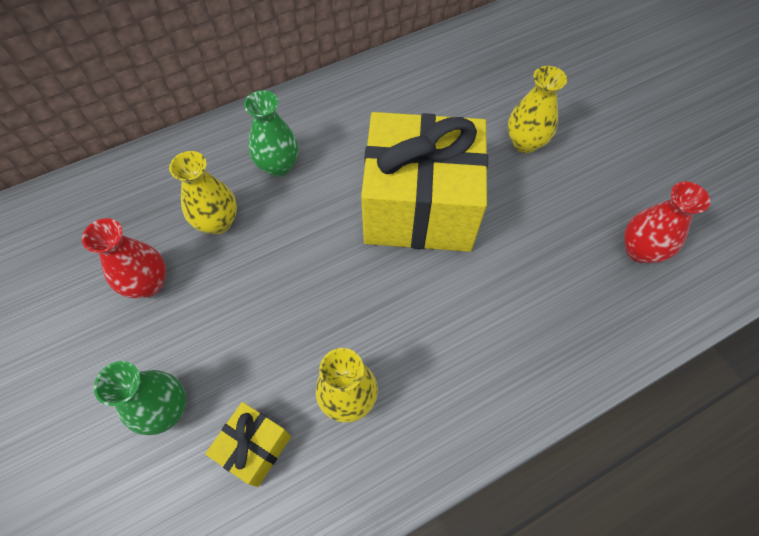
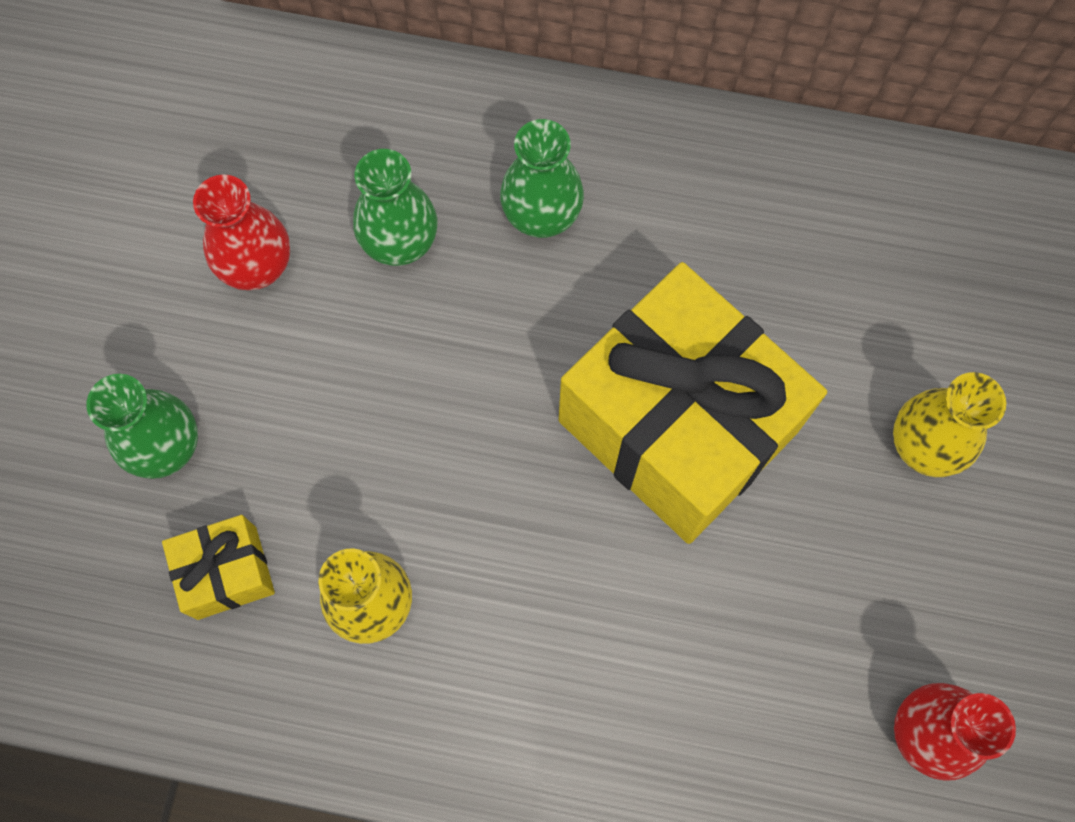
camera: 40 degrees right, 10 degrees up
(218, 222) = (400, 243): yellow vase -> green vase

